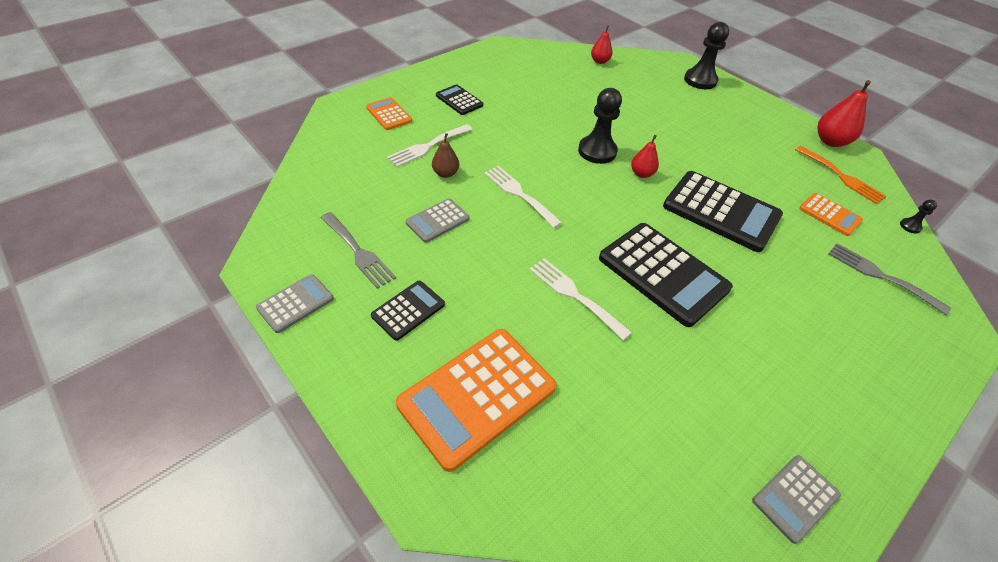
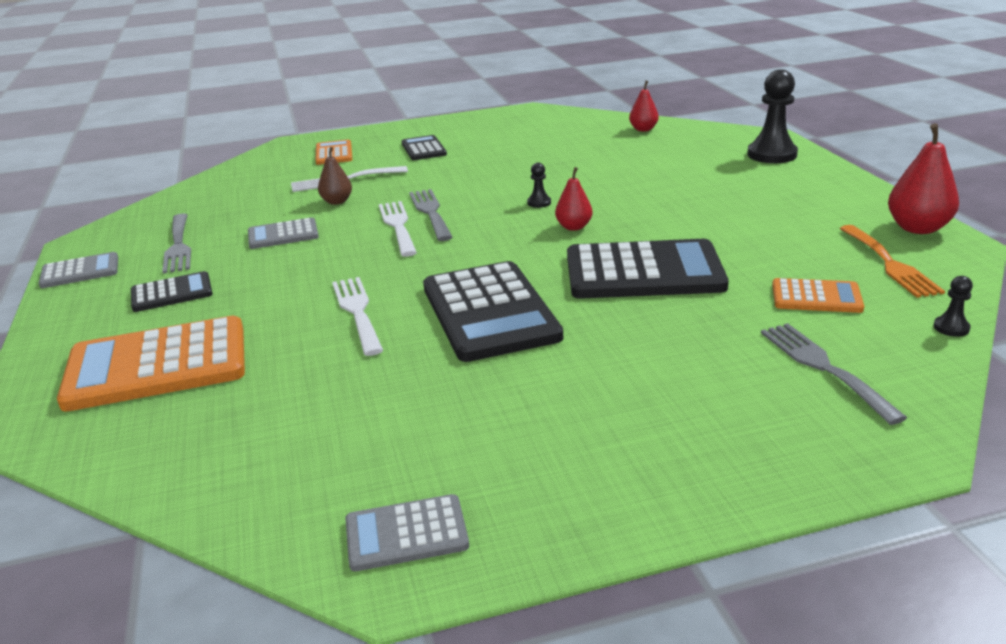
camera: 30 degrees right, 20 degrees down
(530, 174) = (430, 212): none -> grey fork
(597, 151) = (539, 203): black pawn -> black pawn, size x0.46
(721, 211) = (644, 272): black calculator -> black calculator turned 60 degrees counterclockwise
(829, 215) = (816, 297): orange calculator -> orange calculator turned 60 degrees counterclockwise

